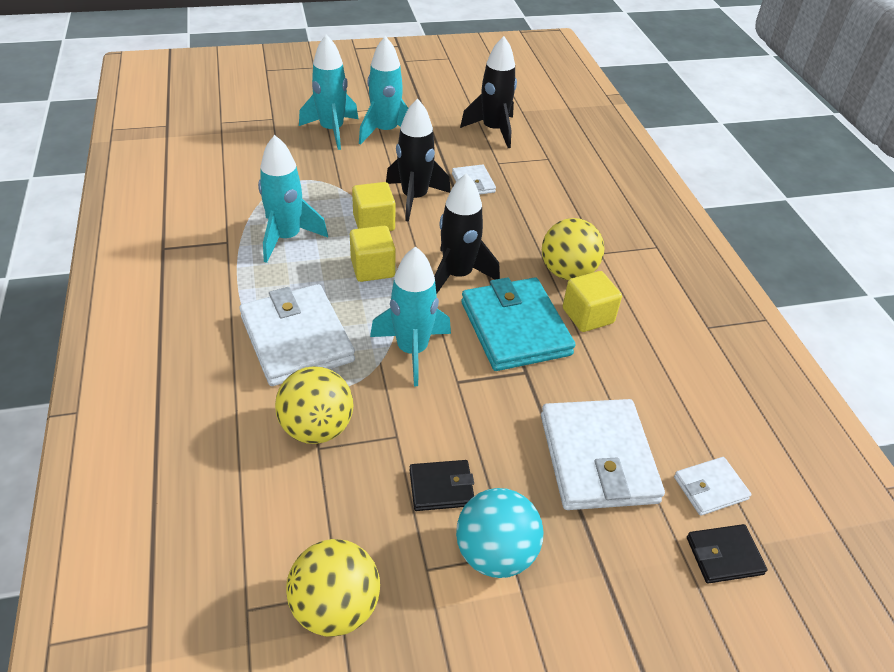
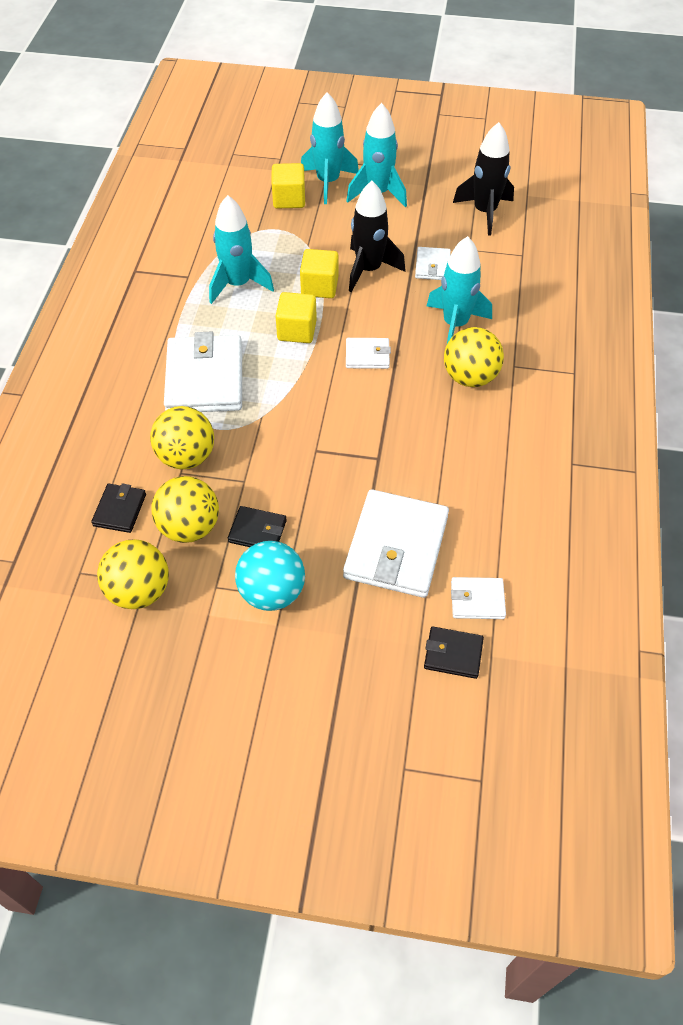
camera: 25 degrees right, 10 degrees up
(264, 513) = (120, 510): none -> black wallet
(360, 508) = (189, 527): none -> yellow ball
(412, 350) = (292, 413): turquoise rocket -> turquoise rocket (455, 324)
(457, 275) = (367, 355): black rocket -> white wallet
(515, 328) = (391, 417): turquoise wallet -> none
(587, 316) = (463, 423): yellow cube -> yellow cube (289, 199)

